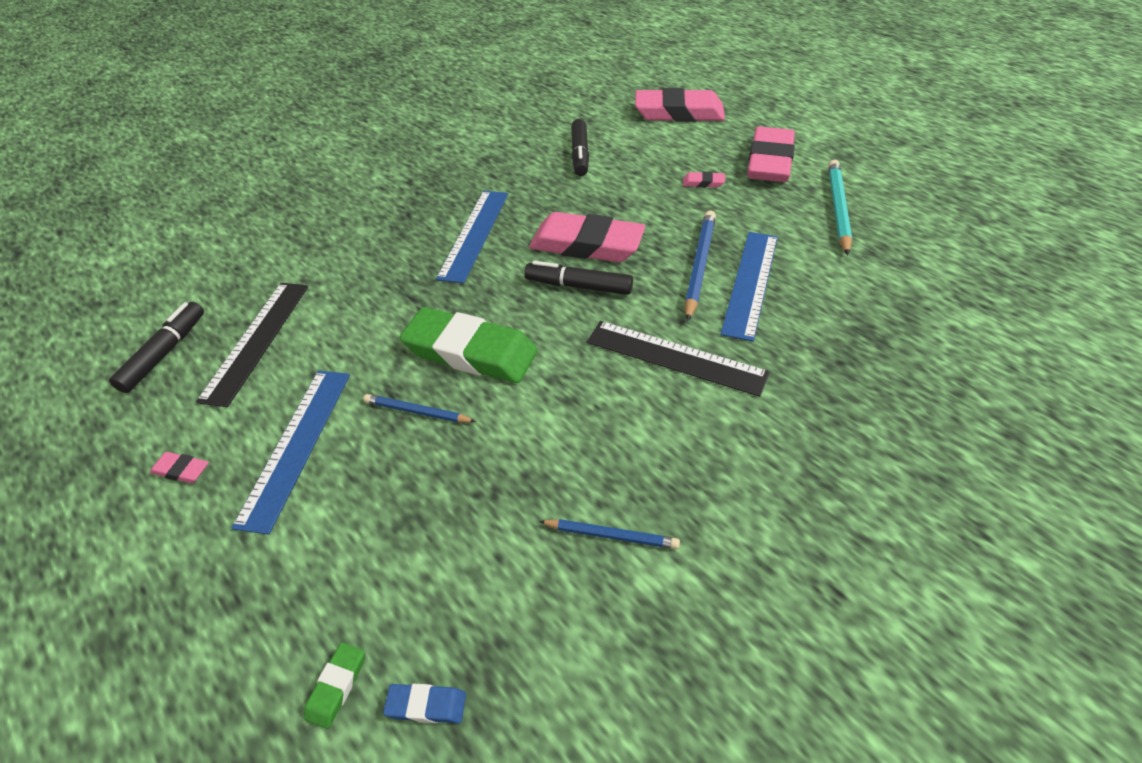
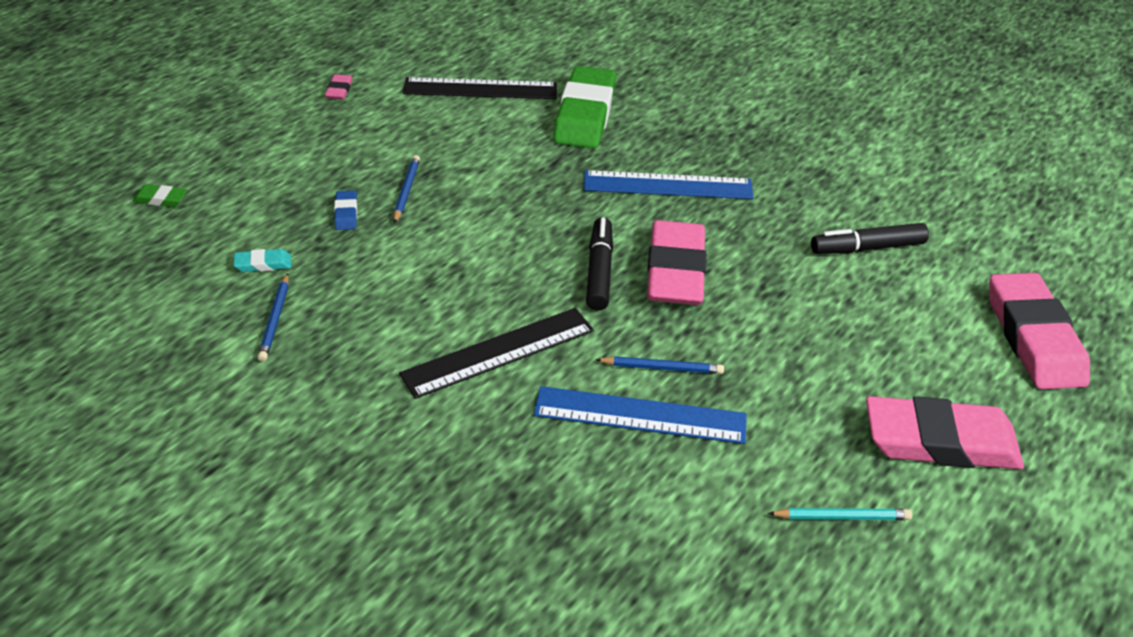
camera: 75 degrees right, 5 degrees down
(165, 353) = (459, 49): black marker -> none
(296, 445) = (365, 136): blue ruler -> none
(426, 705) = (142, 241): blue eraser -> blue eraser (346, 213)
(470, 352) = (485, 210): green eraser -> green eraser (585, 114)
(511, 550) = (263, 264): none -> turquoise eraser
(675, 357) = (498, 352): black ruler -> black ruler turned 45 degrees clockwise
(699, 266) = (662, 368): blue pencil -> blue pencil, size x0.60
(703, 183) = (849, 368): pink eraser -> none
(837, 208) = (842, 517): turquoise pencil -> turquoise pencil, size x0.60

